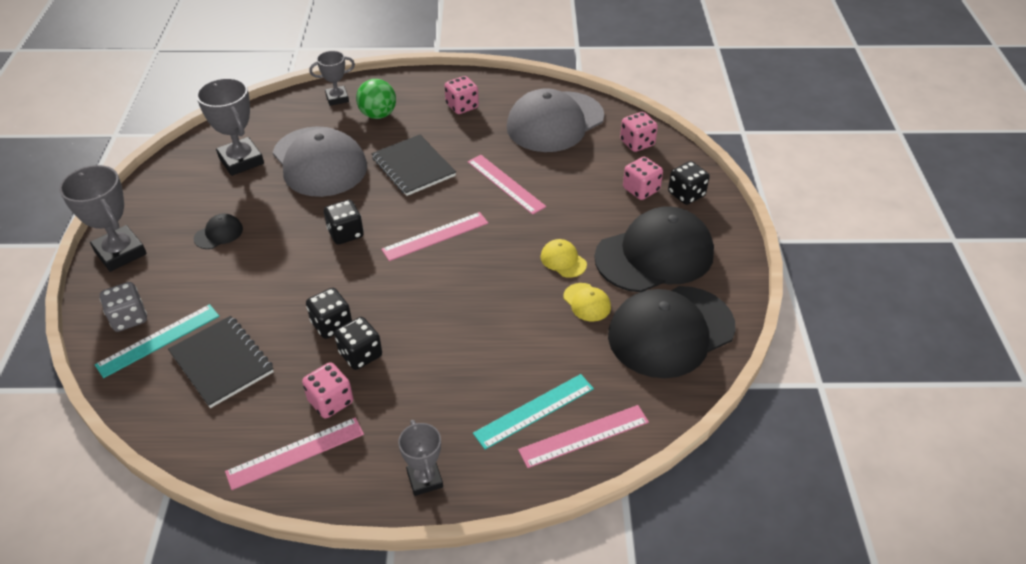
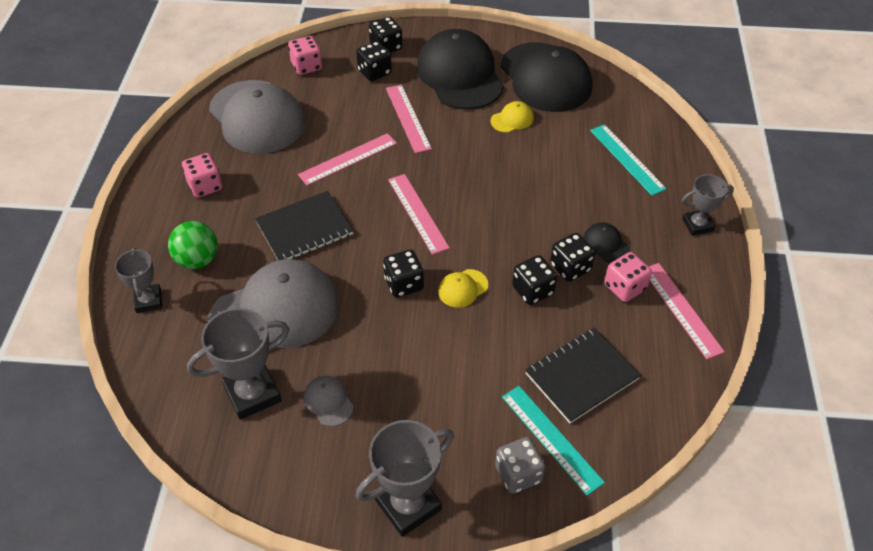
camera: 85 degrees left, 5 degrees up
(219, 233) = (387, 402): black cap -> black cap (606, 244)
(226, 200) = (328, 401): none -> grey cap
(563, 260) = (460, 129): yellow cap -> yellow cap (462, 288)
(584, 436) = (648, 134): pink ruler -> pink ruler (407, 118)
(641, 189) = (374, 72): pink dice -> black dice

